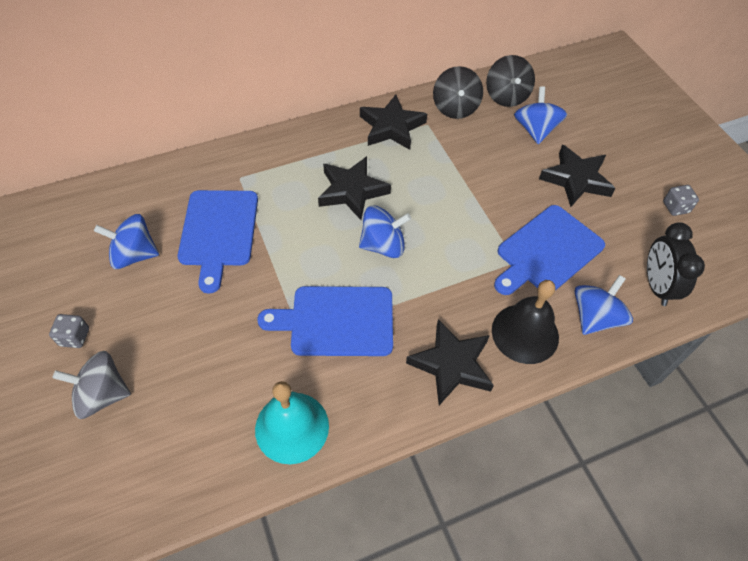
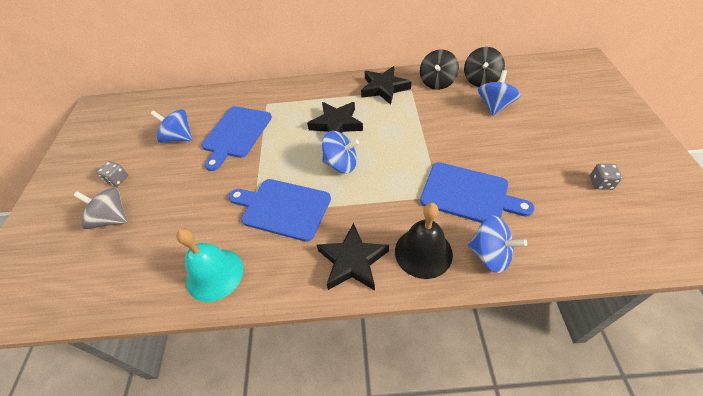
camera: 25 degrees right, 5 degrees down
(547, 251) = (468, 194): blue cutting board -> blue cutting board turned 135 degrees counterclockwise
(576, 179) = (515, 146): black star -> none
(595, 317) = (490, 255): blue spinning top -> blue spinning top turned 60 degrees clockwise
(656, 286) = (559, 242): black clock -> none

